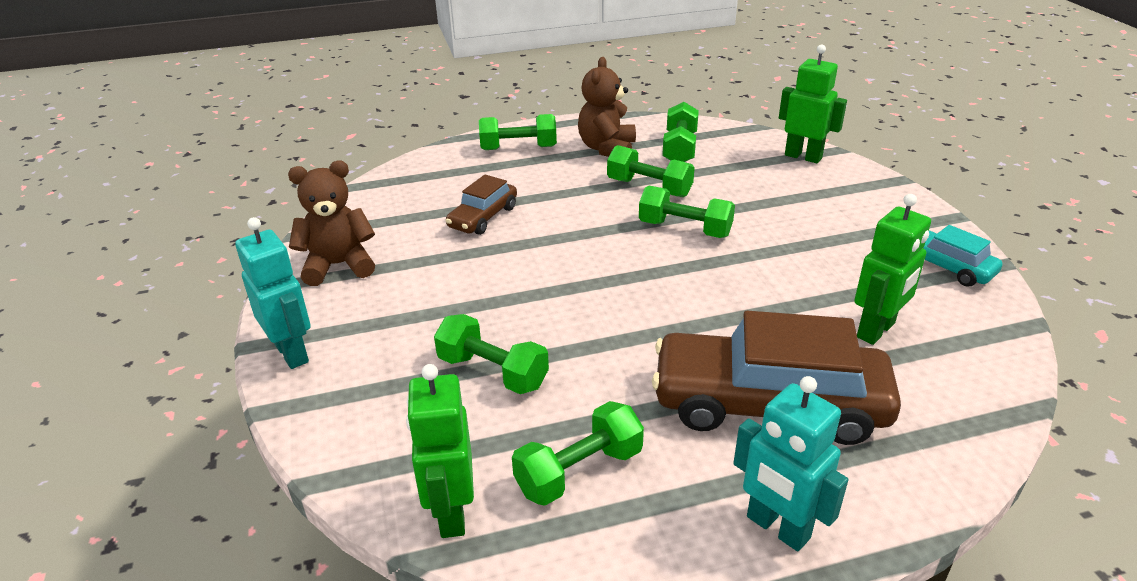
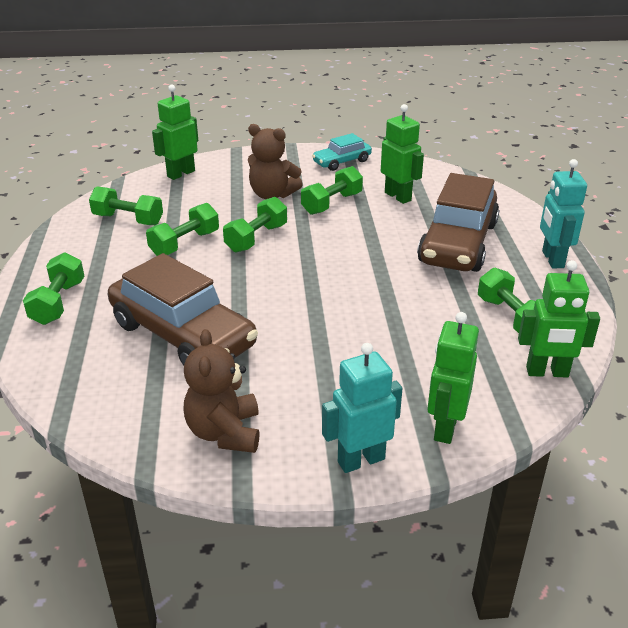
camera: 80 degrees left, 0 degrees up
(338, 412) = (445, 427): none -> green robot
(483, 217) = (183, 335): brown car -> brown car, size x1.98
(493, 372) = (409, 345): green dumbbell -> green dumbbell (332, 203)
(607, 148) = (100, 254): brown teddy bear -> brown teddy bear (272, 194)
(777, 528) = (552, 259): turquoise robot -> turquoise robot turned 120 degrees clockwise

